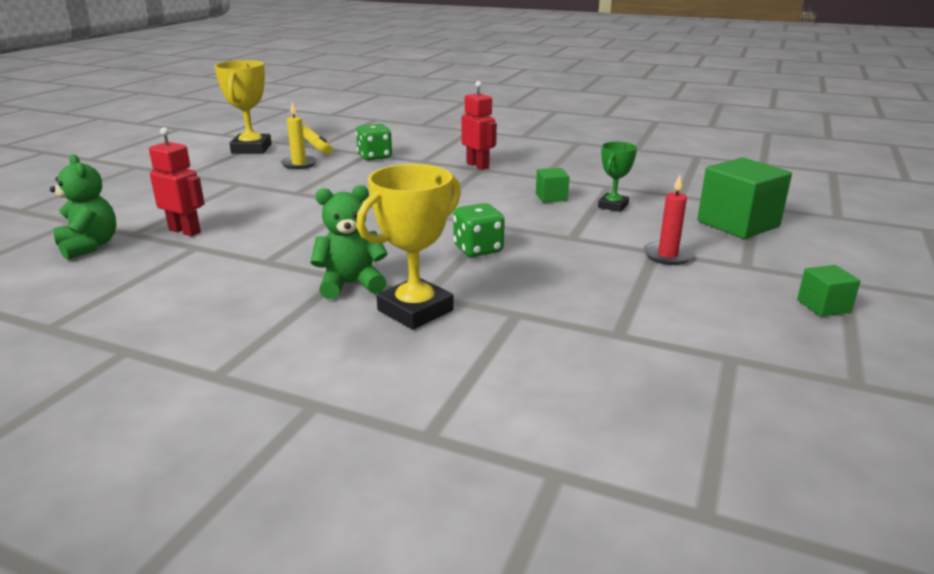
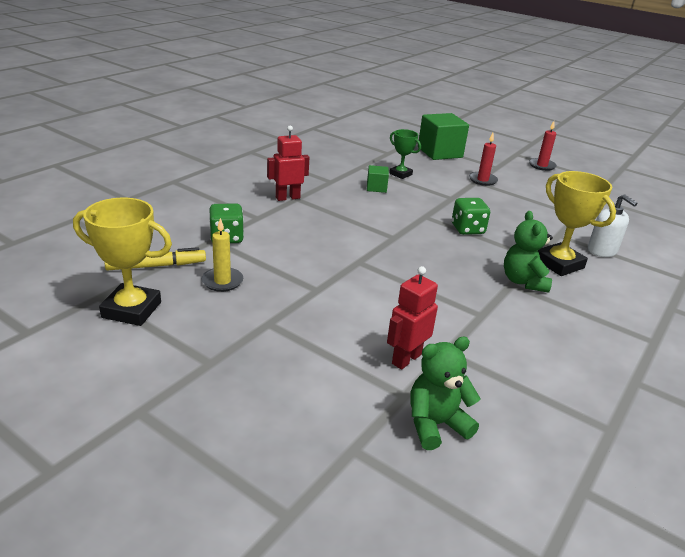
camera: 80 degrees left, 5 degrees up
(486, 350) = (602, 251): none -> white soap dispenser
(823, 306) = (542, 166): green cube -> red candle

